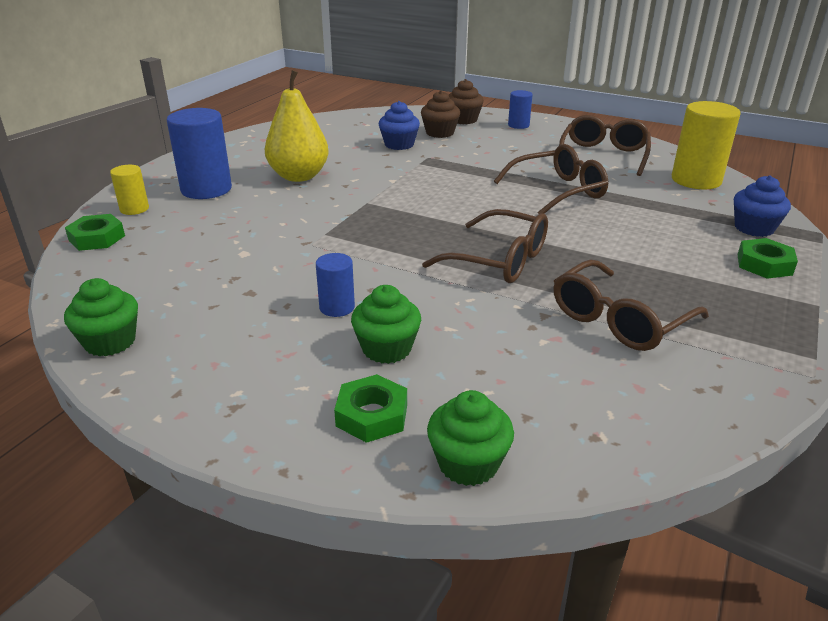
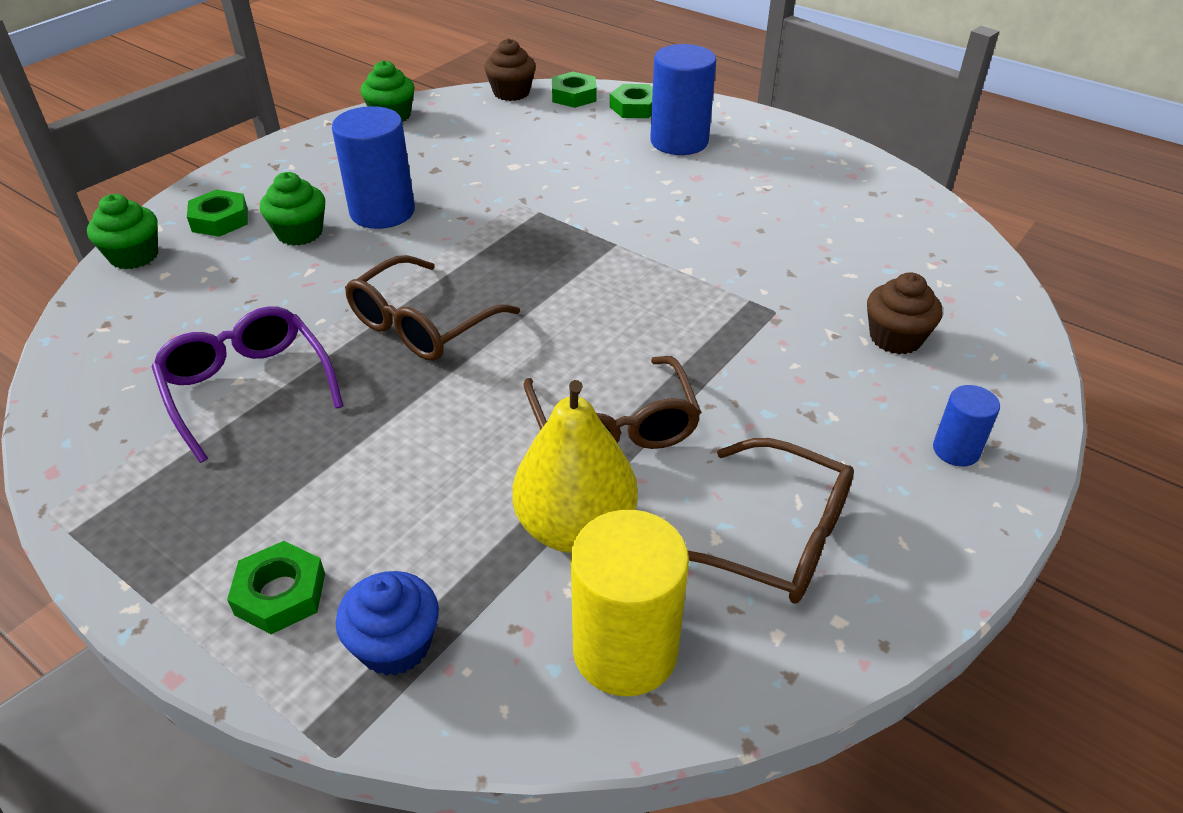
camera: 100 degrees right, 10 degrees up
(134, 209) = (635, 107): yellow cylinder -> green nut
(299, 176) = (710, 199): yellow pear -> yellow pear (575, 527)
(337, 307) = (382, 212): blue cylinder -> blue cylinder, size x1.89
(399, 144) = (832, 288): blue cupcake -> none
(463, 120) = (977, 378): brown cupcake -> brown cupcake (511, 93)
(618, 320) = (247, 387): brown glasses -> purple glasses

